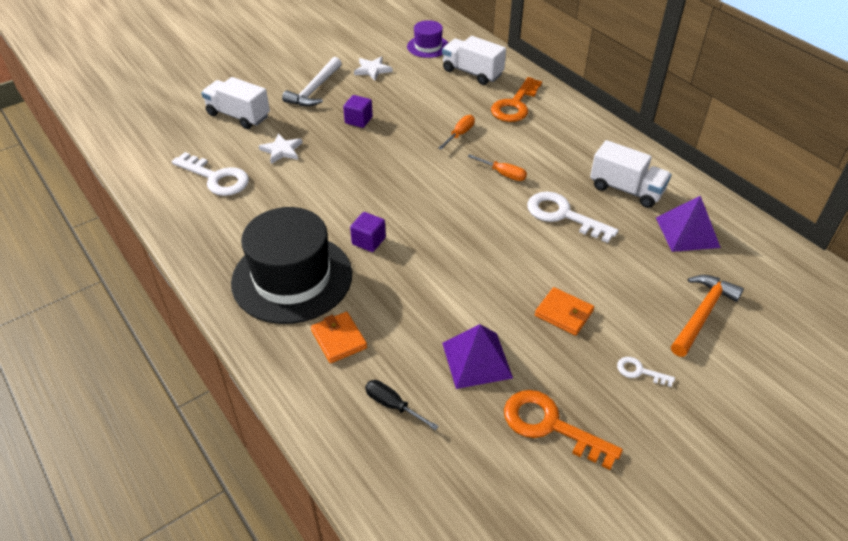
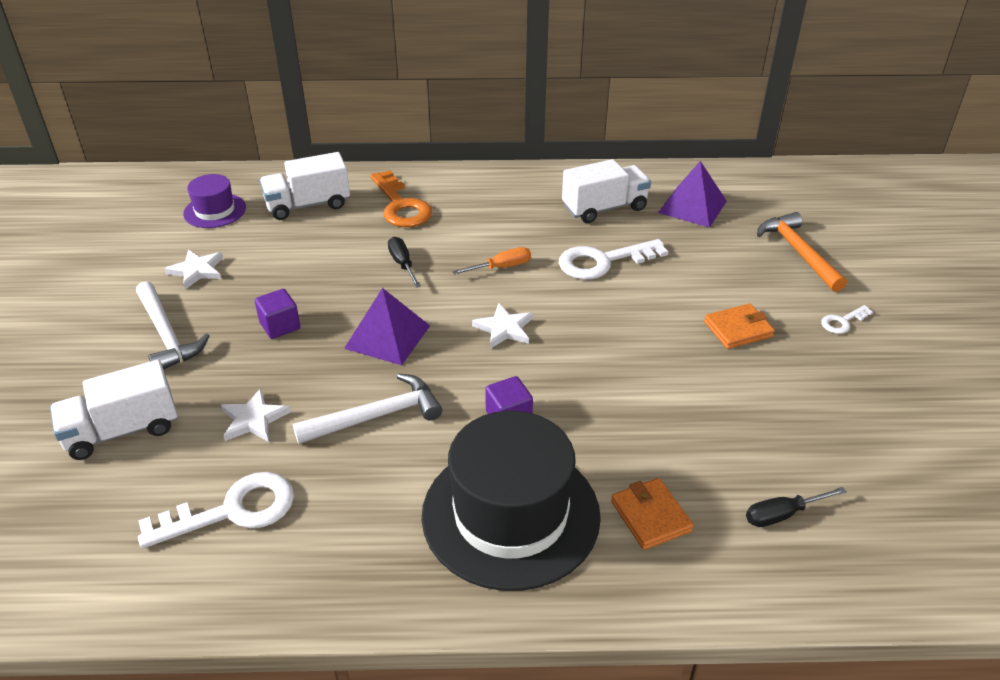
camera: 55 degrees left, 5 degrees down
(322, 190) = (376, 416): none -> white hammer
(338, 339) = (650, 516): orange wallet -> orange wallet turned 60 degrees clockwise
(445, 203) = (504, 328): none -> white star
(460, 134) = (402, 264): orange screwdriver -> black screwdriver
(476, 360) = (759, 418): purple pyramid -> purple pyramid (387, 337)
(550, 426) = (876, 410): orange key -> none

